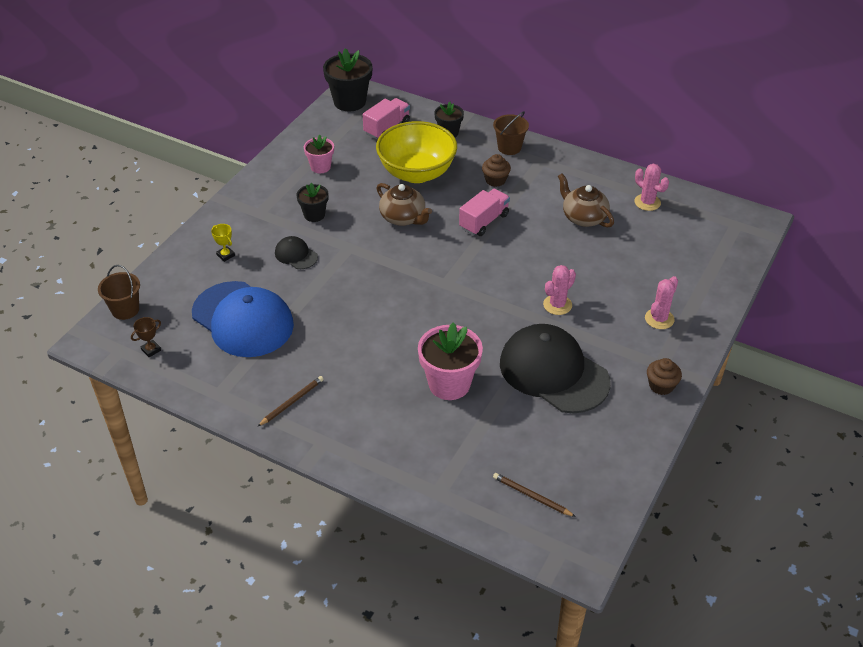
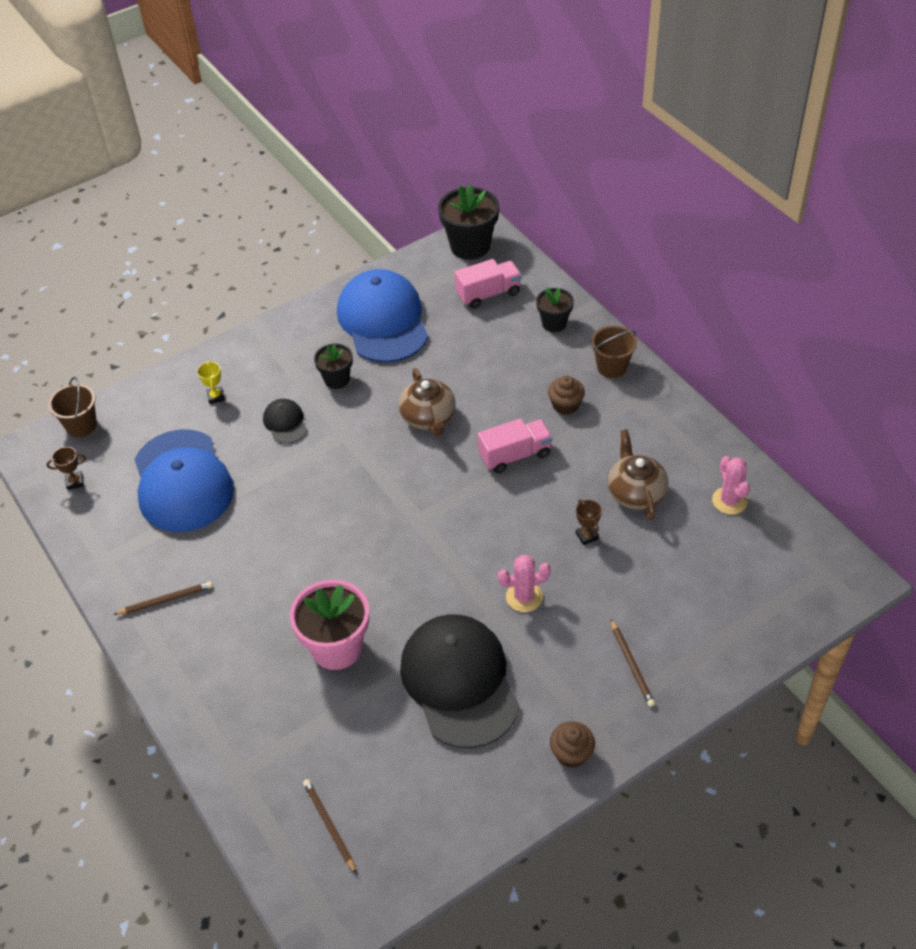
camera: 30 degrees right, 5 degrees up
(320, 167) = (383, 321): pink flower pot -> blue cap
(417, 173) = (482, 364): yellow bowl -> none
(571, 254) = (587, 536): none -> brown trophy
(659, 319) = (632, 664): pink cactus -> brown pencil

